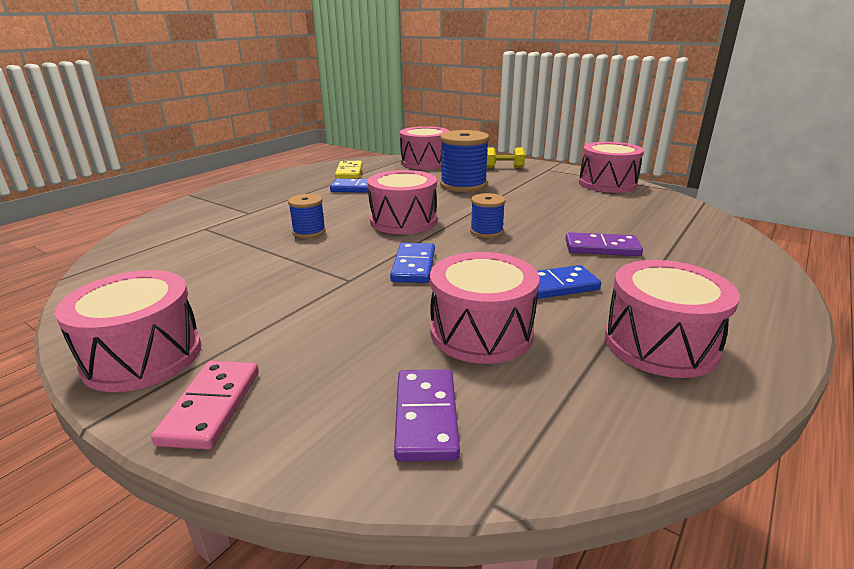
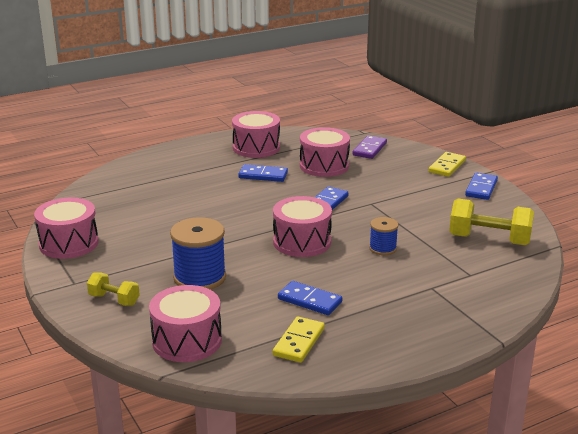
camera: 155 degrees left, 0 degrees up
(143, 356) = (481, 188): pink drum -> blue domino
(167, 265) = (489, 240): none -> yellow dumbbell
(211, 406) = (447, 166): pink domino -> yellow domino
(486, 231) = (251, 217): blue spool -> none
(602, 248) = (198, 188): purple domino -> none

